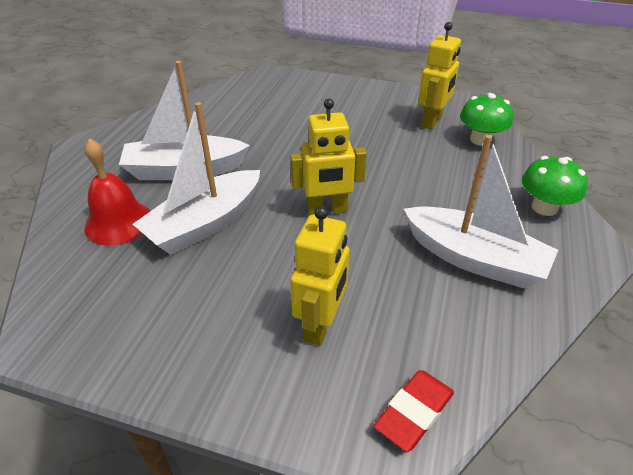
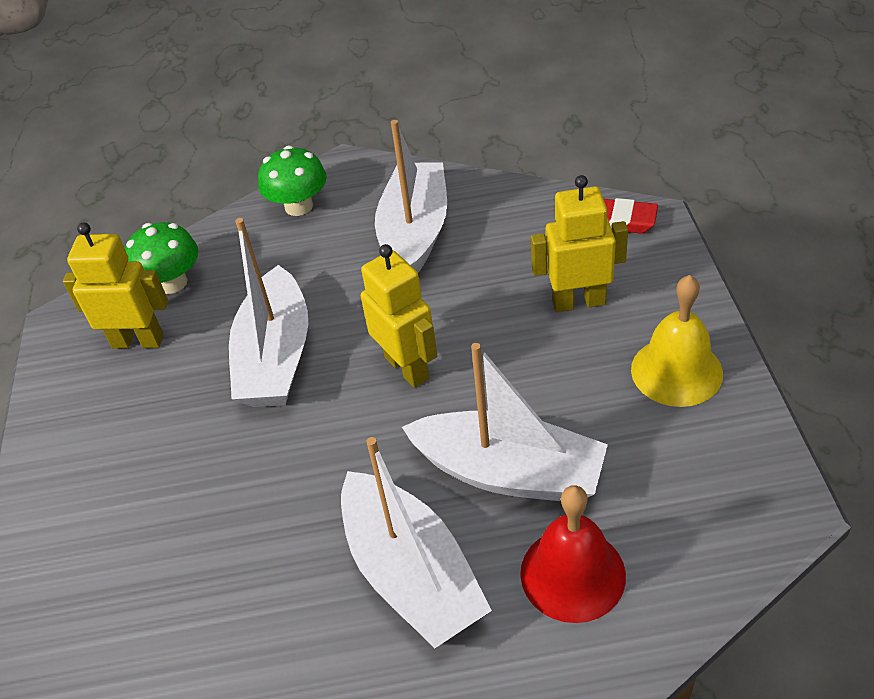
camera: 110 degrees left, 5 degrees up
(197, 349) = (676, 371): none -> yellow bell
(380, 163) = (276, 357): none -> white boat

